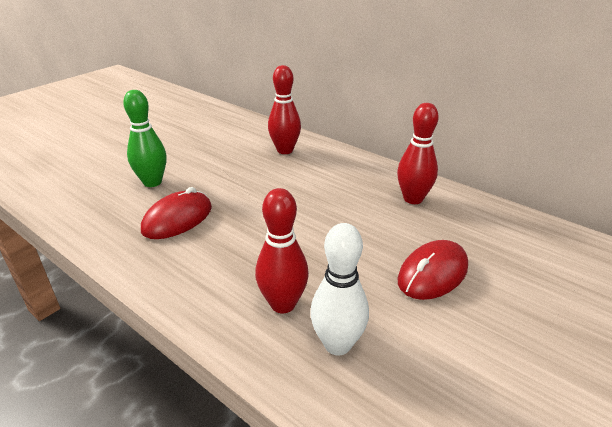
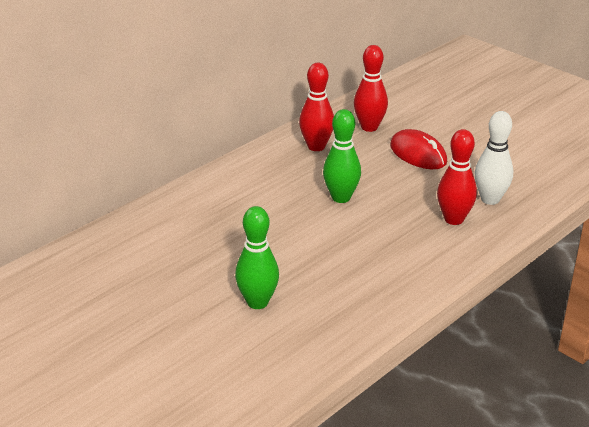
camera: 85 degrees left, 0 degrees up
(177, 219) = (336, 278): red mouse -> none
(285, 150) = (201, 210): red bowling pin -> red bowling pin (369, 127)
(316, 217) = (341, 197): none -> green bowling pin

